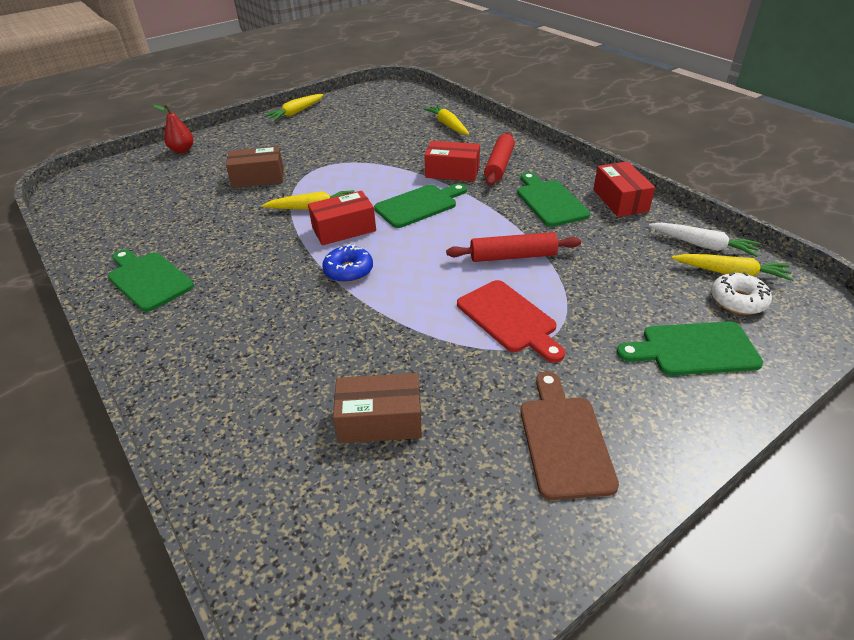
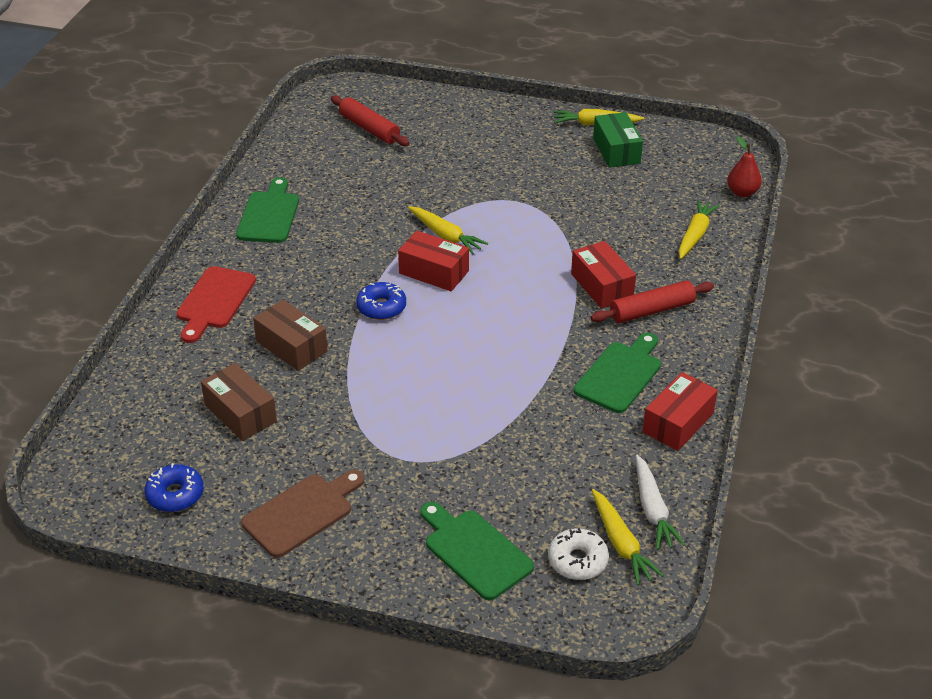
camera: 50 degrees right, 0 degrees up
(182, 150) = (448, 106): red pear -> red pear (742, 192)
(258, 178) = (455, 177): brown box -> brown box (291, 346)
(332, 116) = (616, 150): none -> green box
(419, 205) = (519, 295): green cutting board -> none
(451, 539) = (175, 495): none -> blue donut
(509, 319) = (409, 427): red cutting board -> red cutting board (214, 301)
(512, 256) = (500, 390): red rolling pin -> red rolling pin (369, 128)

